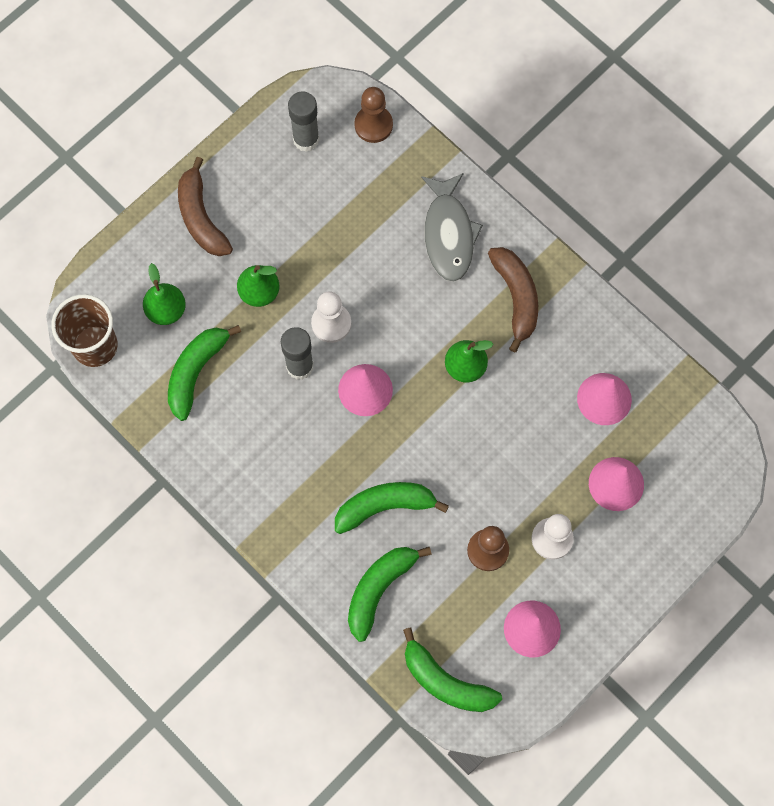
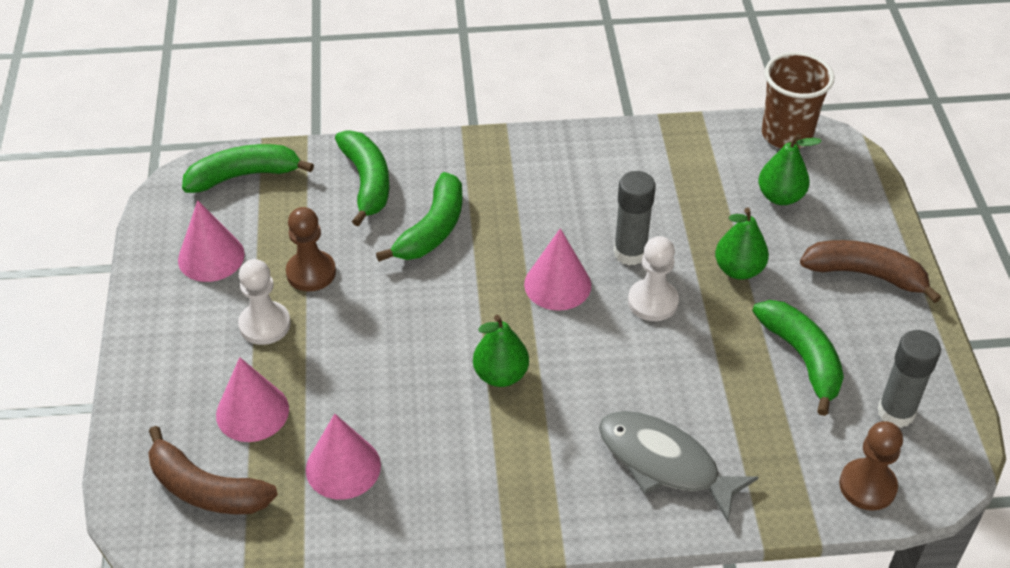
camera: 130 degrees right, 25 degrees down
(196, 372) = (696, 182): green banana -> green banana (802, 358)
(516, 298) = (531, 471): brown banana -> brown banana (206, 489)

